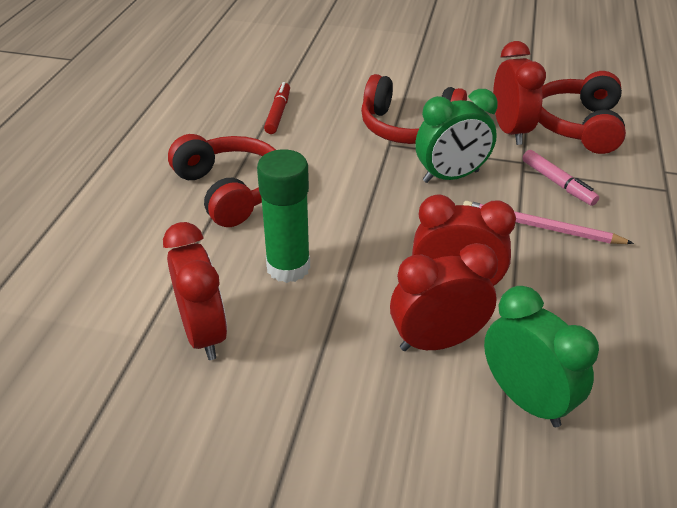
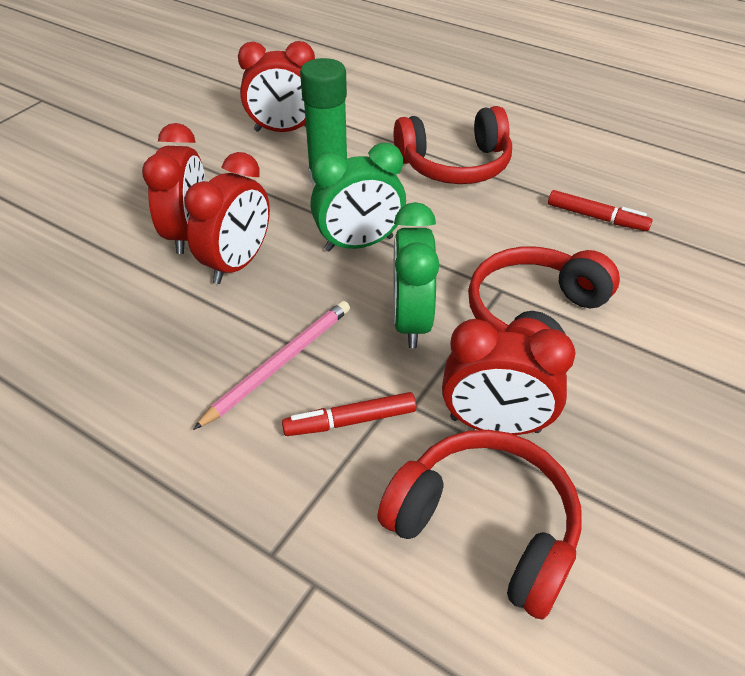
camera: 110 degrees right, 5 degrees up
(525, 399) = (97, 261): green clock -> green clock (359, 244)
(557, 183) = (350, 421): pink marker -> red marker

